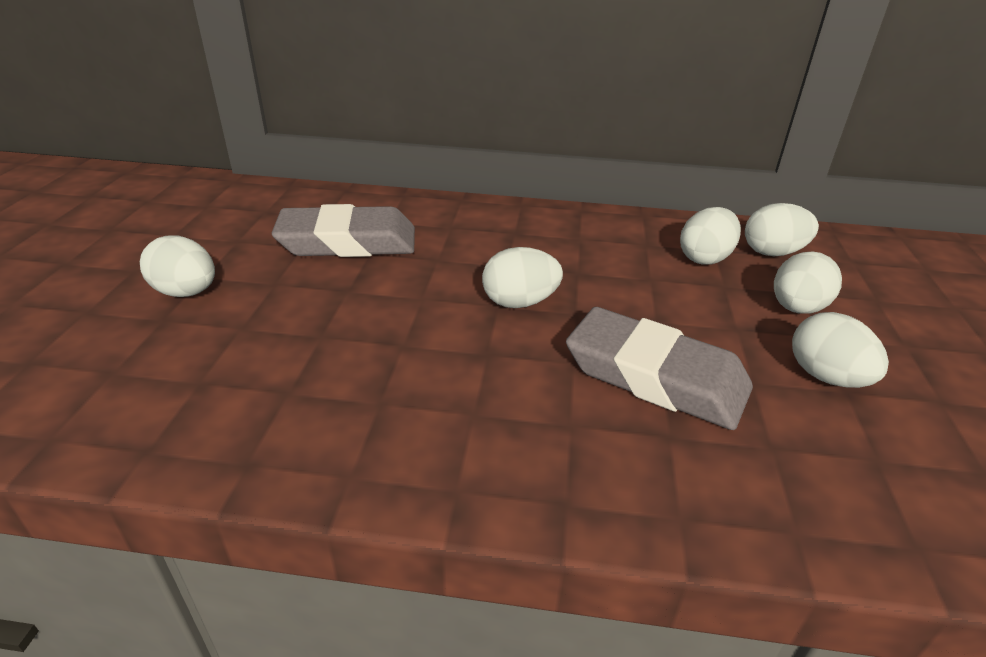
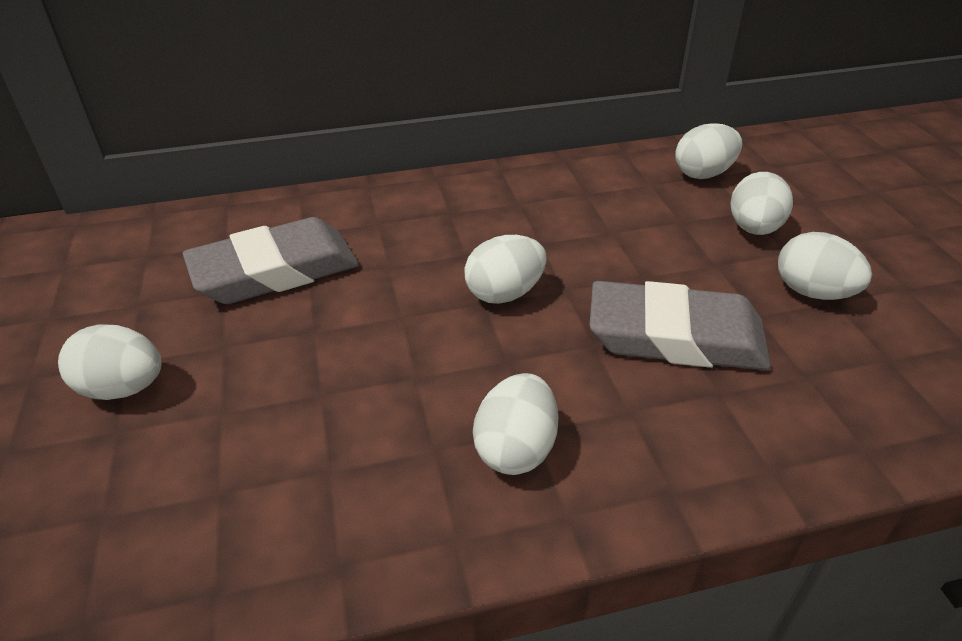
camera: 20 degrees left, 5 degrees up
(705, 258) = (648, 196): white egg -> white egg (516, 449)

